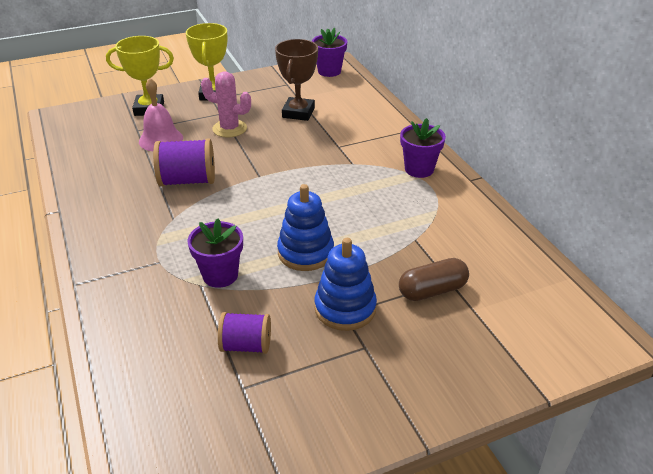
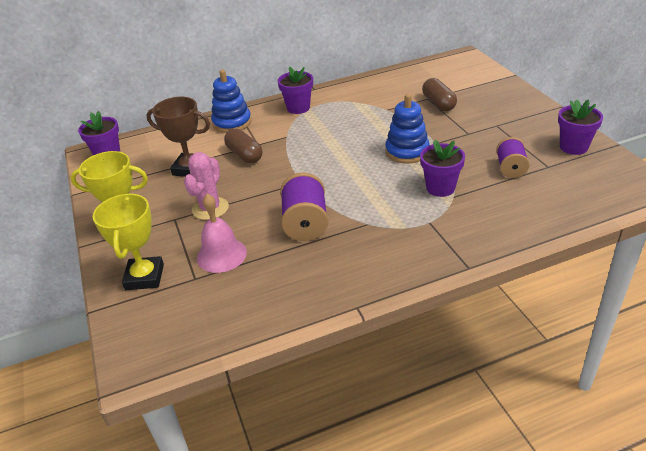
camera: 85 degrees left, 0 degrees up
(288, 431) = (573, 147): none -> purple flower pot
(318, 140) = (244, 155): none -> brown capsule
(345, 308) = (463, 133): blue stacking toy -> blue stacking toy (232, 123)

